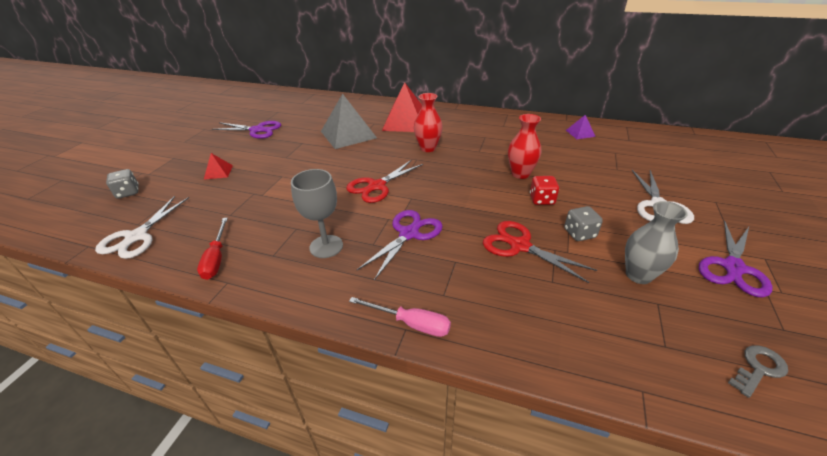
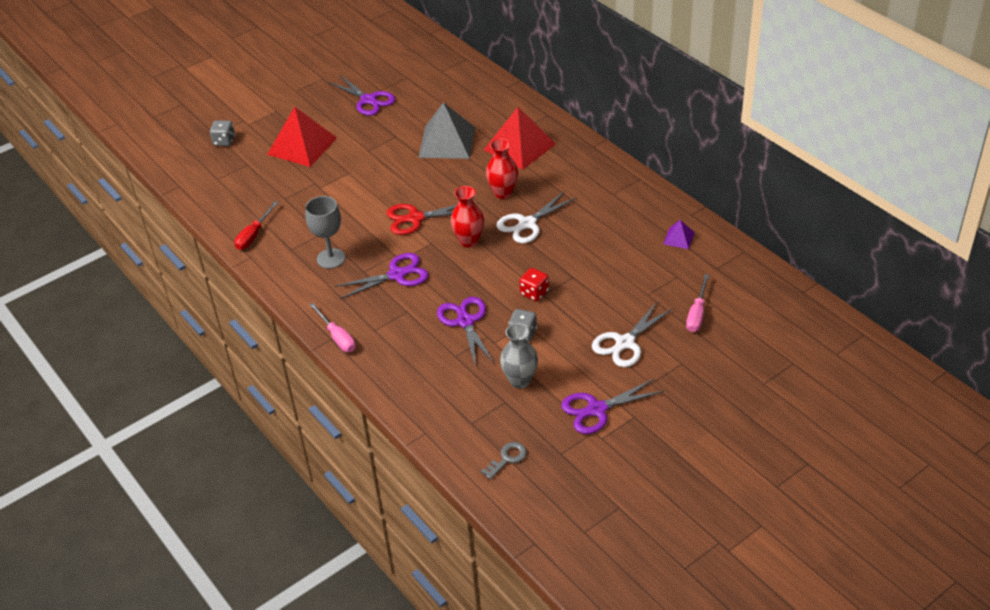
camera: 35 degrees right, 5 degrees up
(137, 236) = (212, 191): white scissors -> white scissors (527, 224)
(218, 172) = (302, 146): red pyramid -> red pyramid, size x2.17
(520, 174) = (551, 260): red vase -> red vase (469, 241)
(520, 246) = (465, 322): red scissors -> purple scissors
(666, 168) = (697, 314): none -> pink screwdriver
(758, 368) = (507, 458): grey key -> grey key turned 45 degrees counterclockwise

